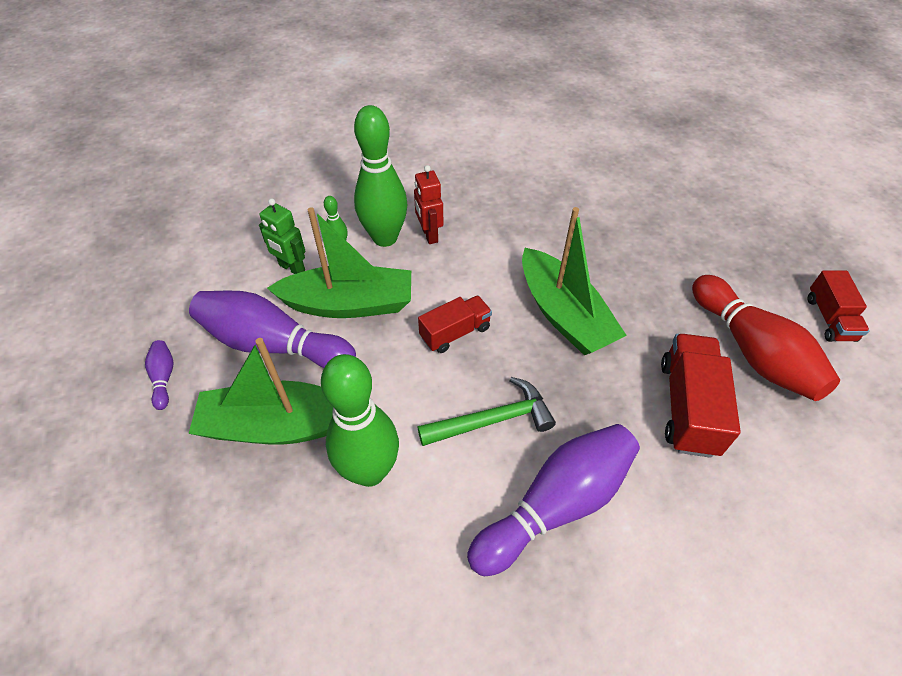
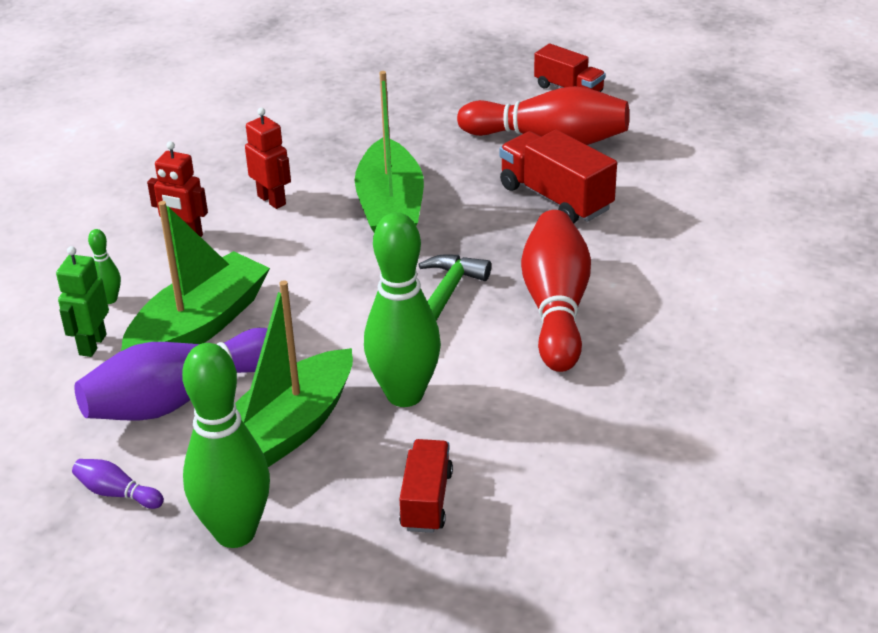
camera: 50 degrees left, 15 degrees down
(291, 268) = (92, 345): green robot -> green robot turned 120 degrees clockwise
(385, 238) = (145, 265): green bowling pin -> green bowling pin (235, 533)
(455, 333) = (325, 277): red truck -> red truck (426, 500)
(506, 249) = (272, 200): none -> red robot
(556, 505) = (556, 308): purple bowling pin -> red bowling pin
(563, 314) = (390, 208): green boat -> green boat turned 75 degrees clockwise

